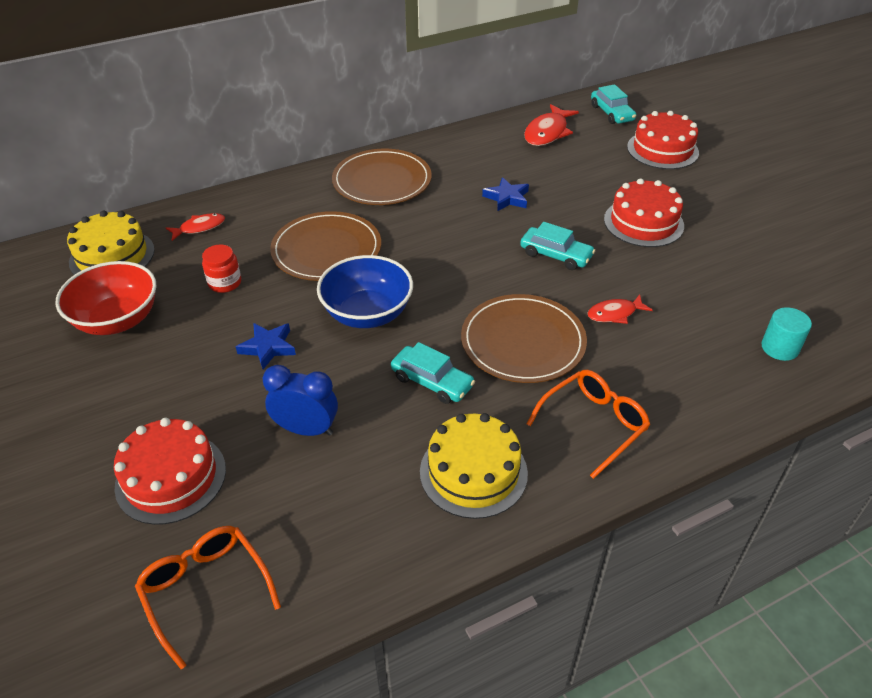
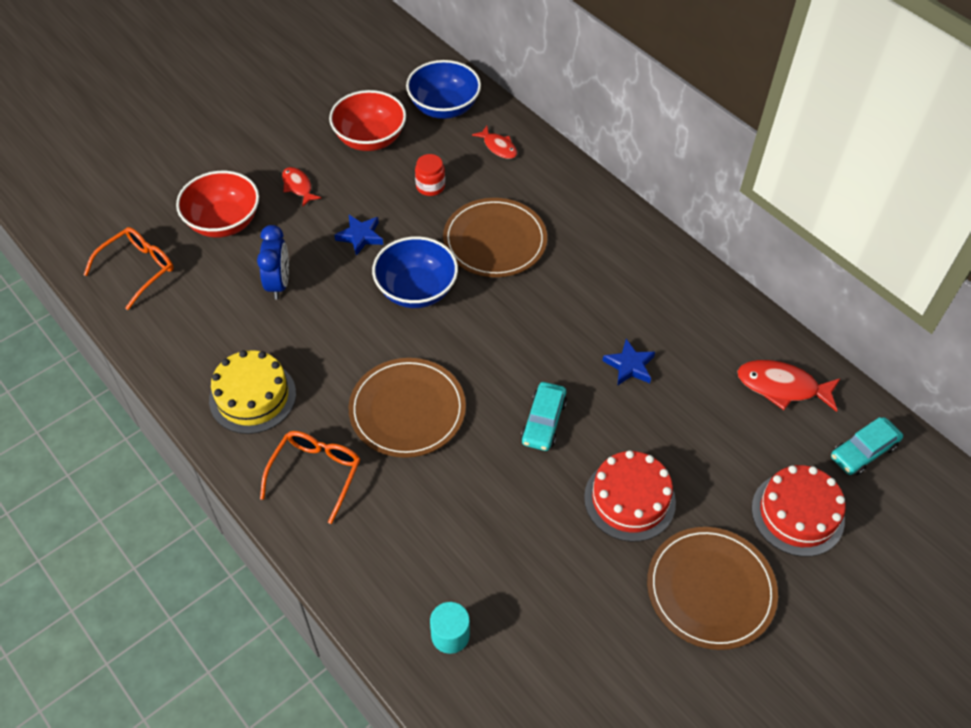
camera: 75 degrees right, 10 degrees up
(112, 256) = (444, 107): yellow cake -> blue bowl
(171, 477) = (224, 222): red cake -> red bowl
(382, 181) = (619, 255): brown plate -> brown plate (710, 589)
(432, 382) = (344, 352): turquoise car -> none
(593, 425) = (315, 474): orange glasses -> orange glasses turned 105 degrees counterclockwise
(615, 314) = (465, 481): red fish -> red fish (298, 186)

